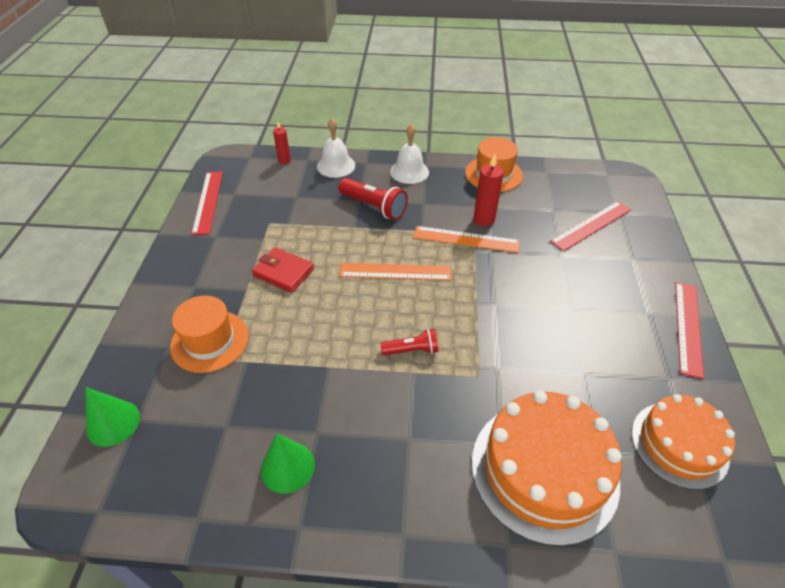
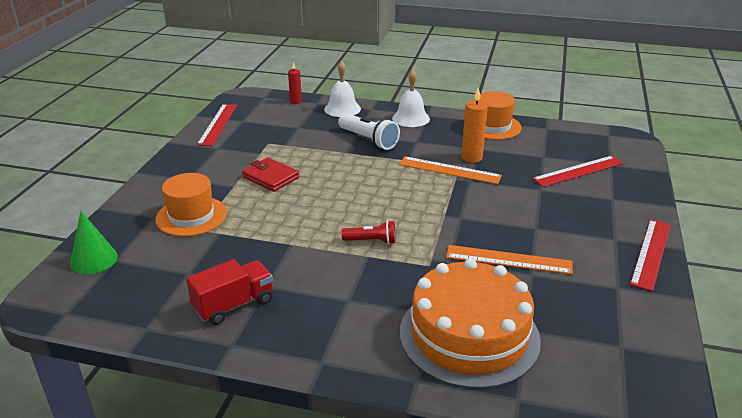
camera: 10 degrees right, 15 degrees down
(287, 467) = (234, 305): green cone -> red truck
(374, 207) = (369, 140): red flashlight -> white flashlight
(395, 271) = (374, 186): orange ruler -> orange ruler (508, 259)
(484, 219) = (471, 158): red candle -> orange candle
(679, 444) = (610, 334): orange cake -> none

